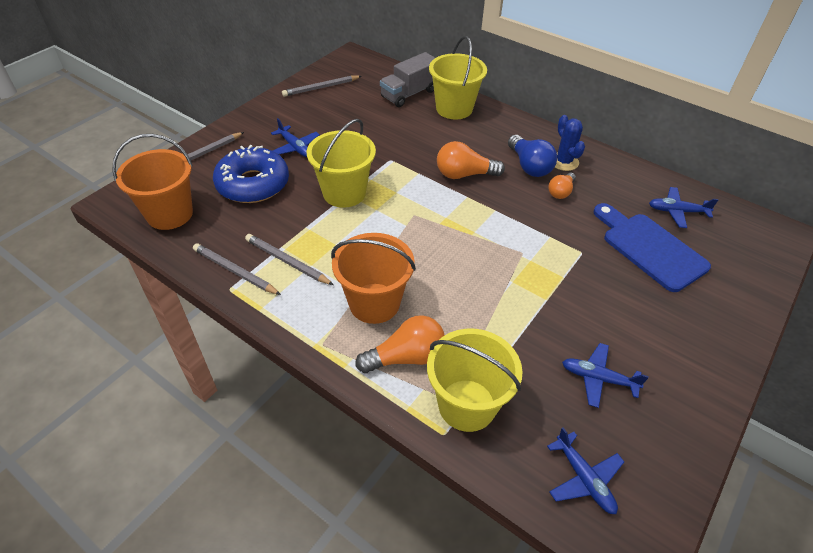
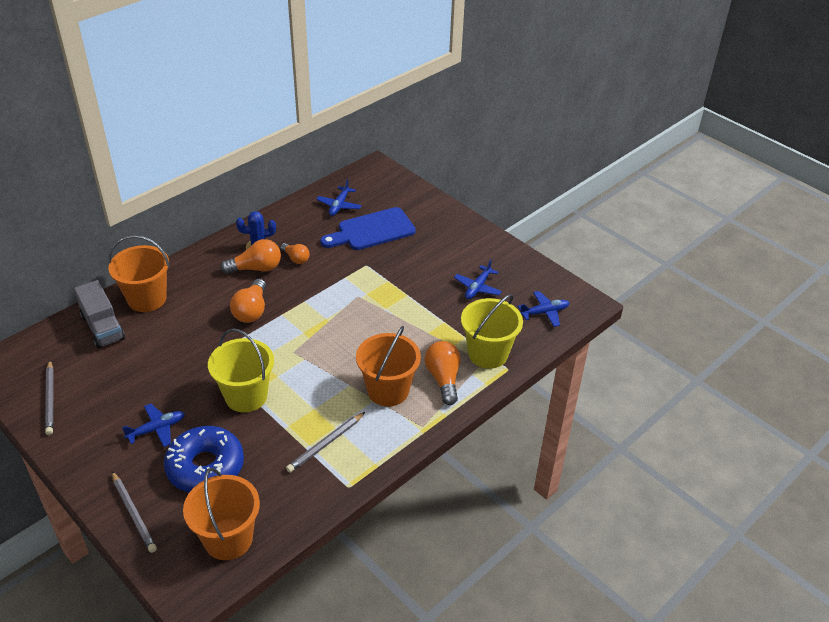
camera: 80 degrees left, 5 degrees down
(235, 271) = (327, 482): grey pencil -> none
(454, 109) = (147, 299): yellow bucket -> orange bucket
(529, 166) = (256, 268): blue light bulb -> orange light bulb

